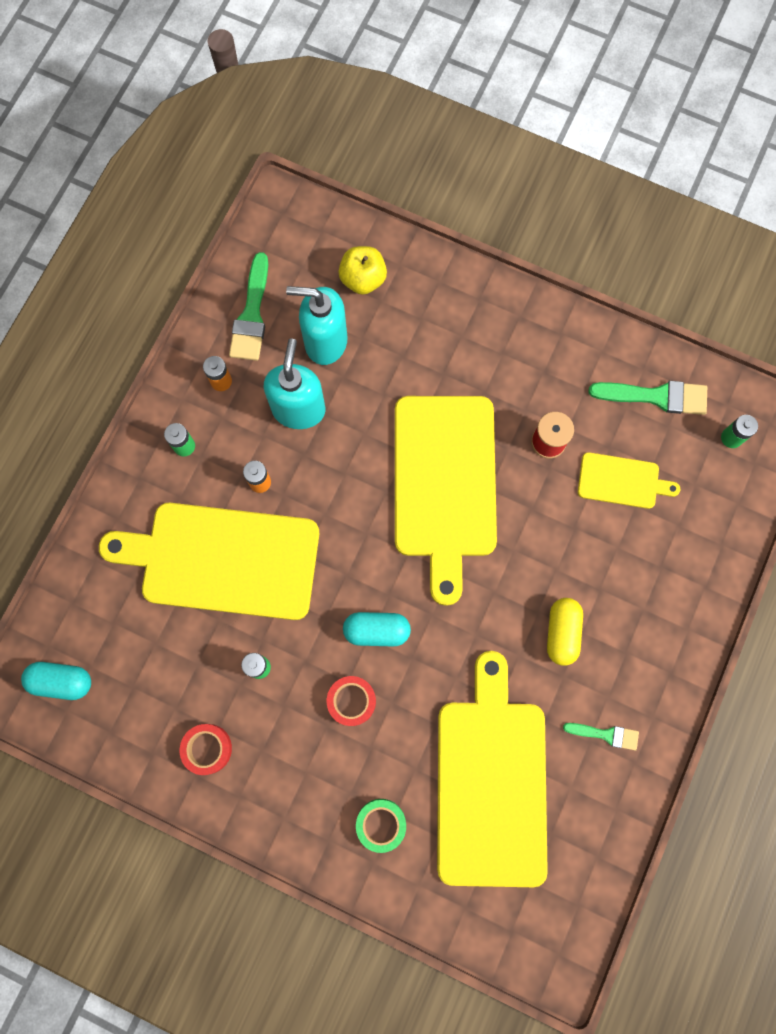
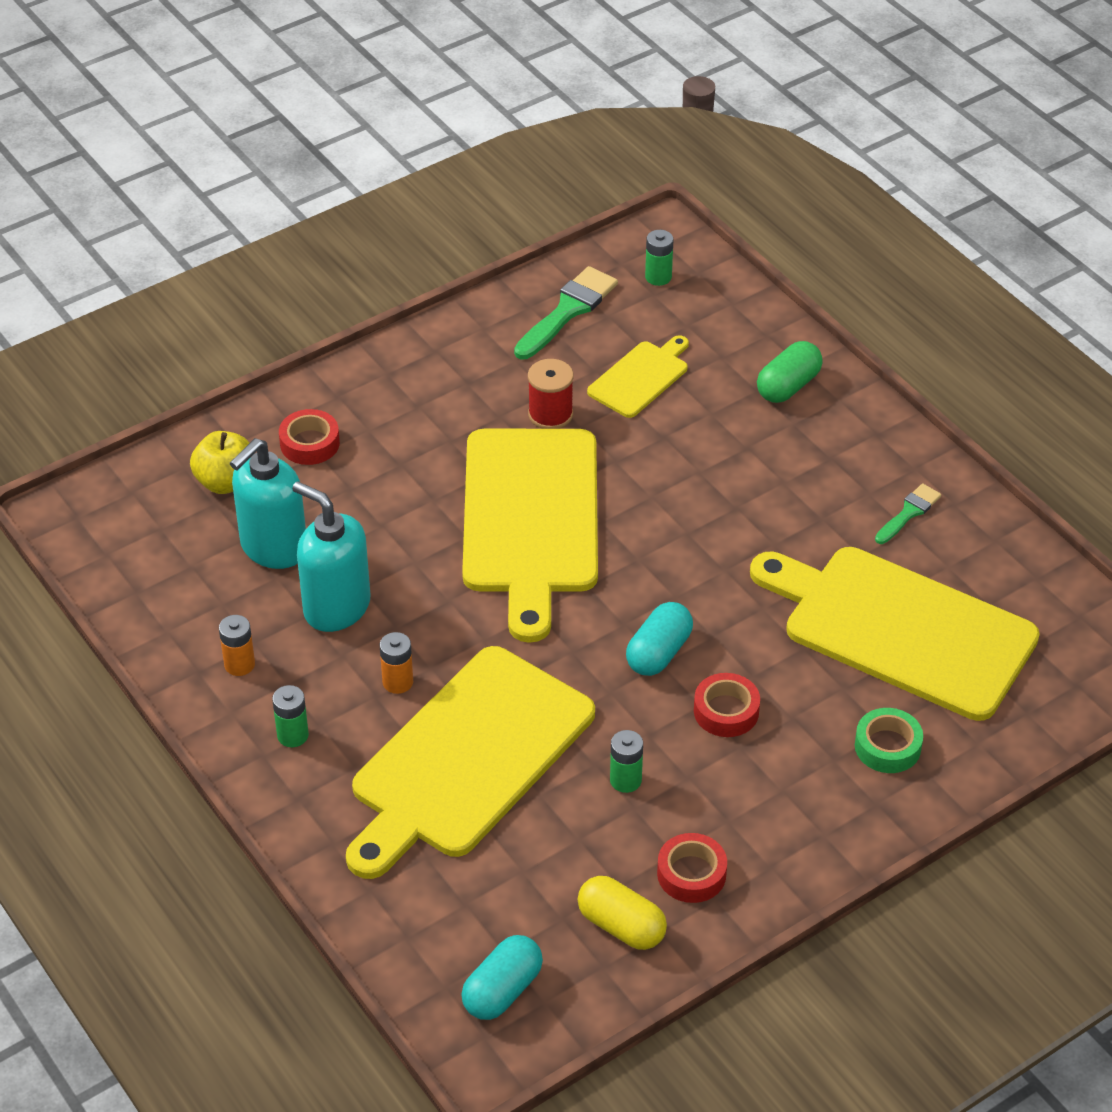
camera: 60 degrees left, 30 degrees down
(252, 315) = (180, 600): green brush -> none
(427, 307) = (309, 443): none -> red tape
(444, 484) = (531, 519): yellow cutting board -> yellow cutting board turned 60 degrees clockwise
(562, 633) = (773, 498): yellow capsule -> yellow capsule (621, 926)
(679, 586) = (788, 386): none -> green capsule

